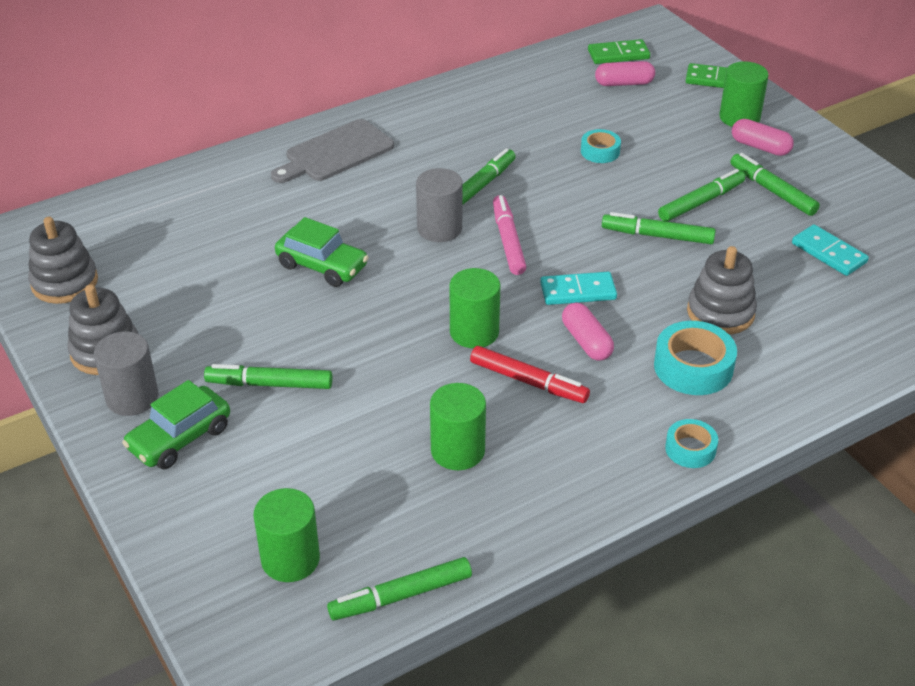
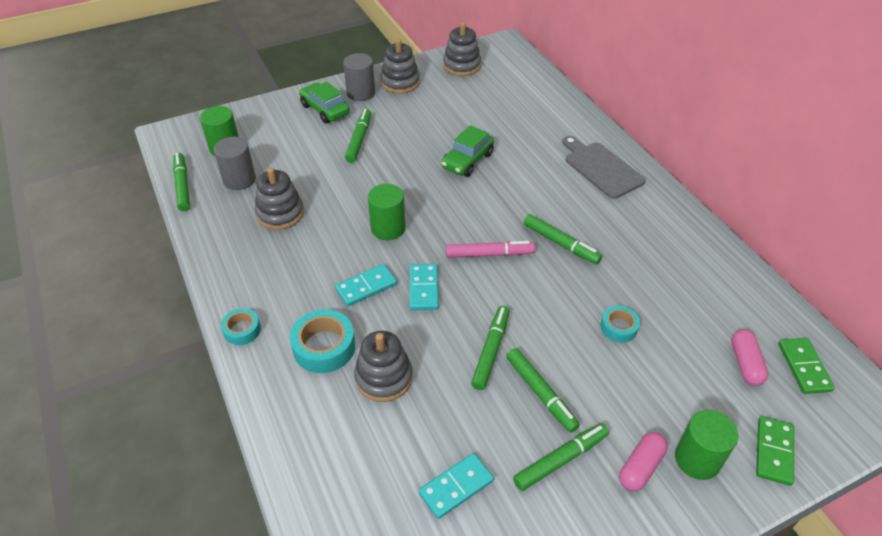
camera: 95 degrees right, 5 degrees up
(439, 228) = (506, 218): grey cylinder -> grey cylinder (239, 179)
(457, 450) = (280, 213): green cylinder -> grey stacking toy
(528, 381) = (332, 251): red marker -> none
(586, 341) = (366, 287): pink capsule -> turquoise domino

